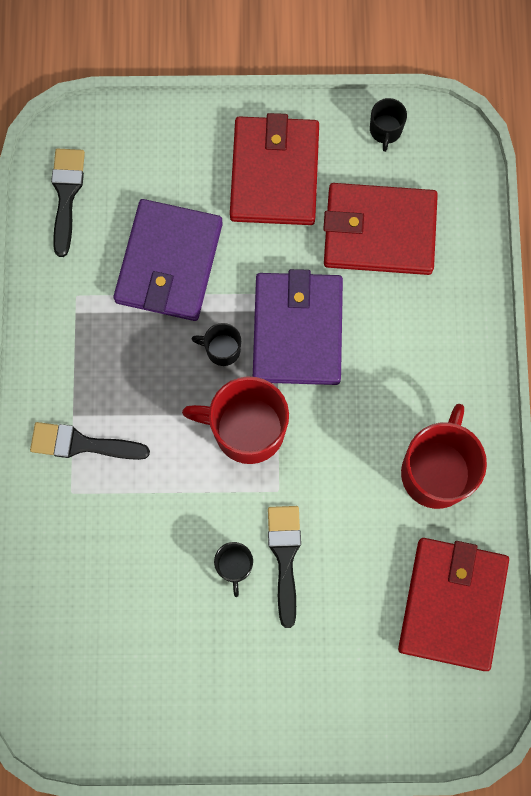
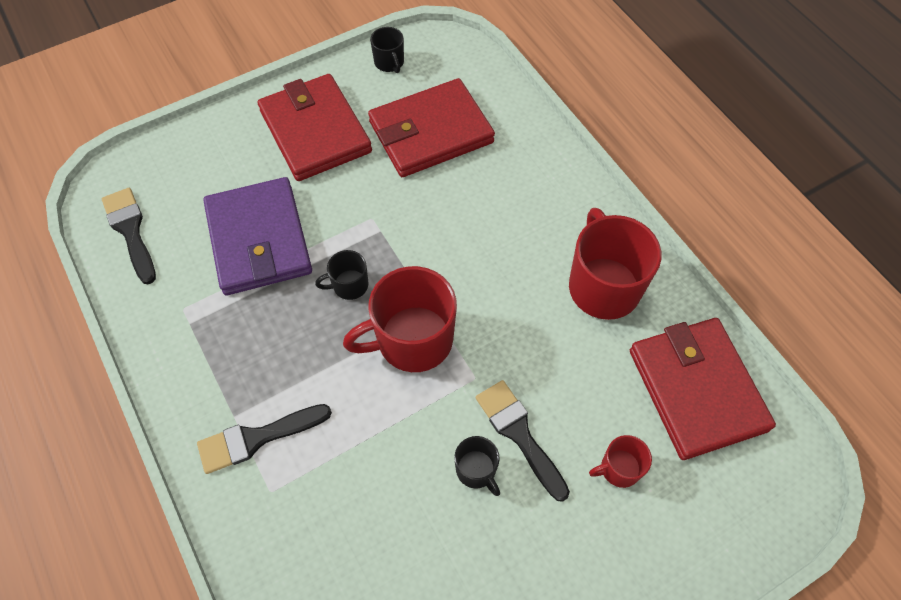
camera: 30 degrees left, 15 degrees down
(297, 330) = (408, 237): purple wallet -> none
(345, 629) = (619, 468): none -> red mug

